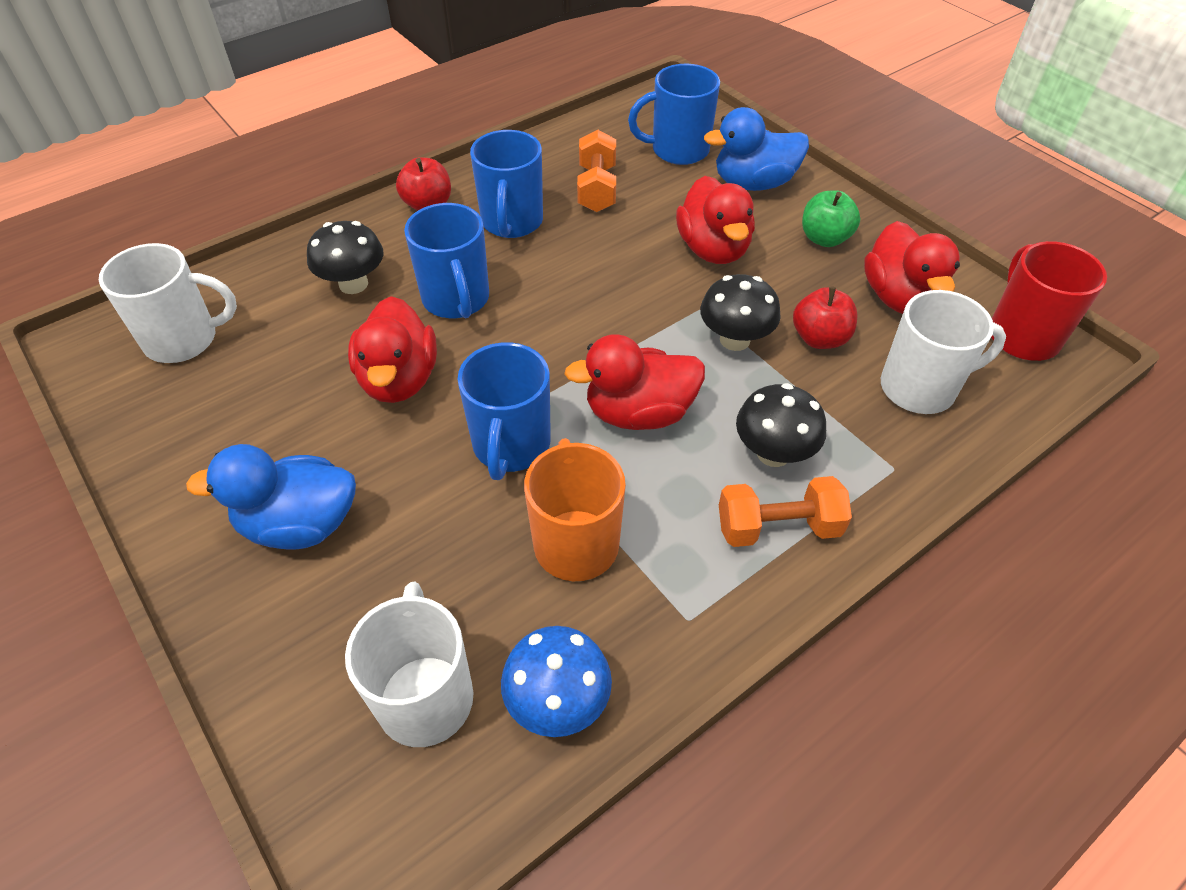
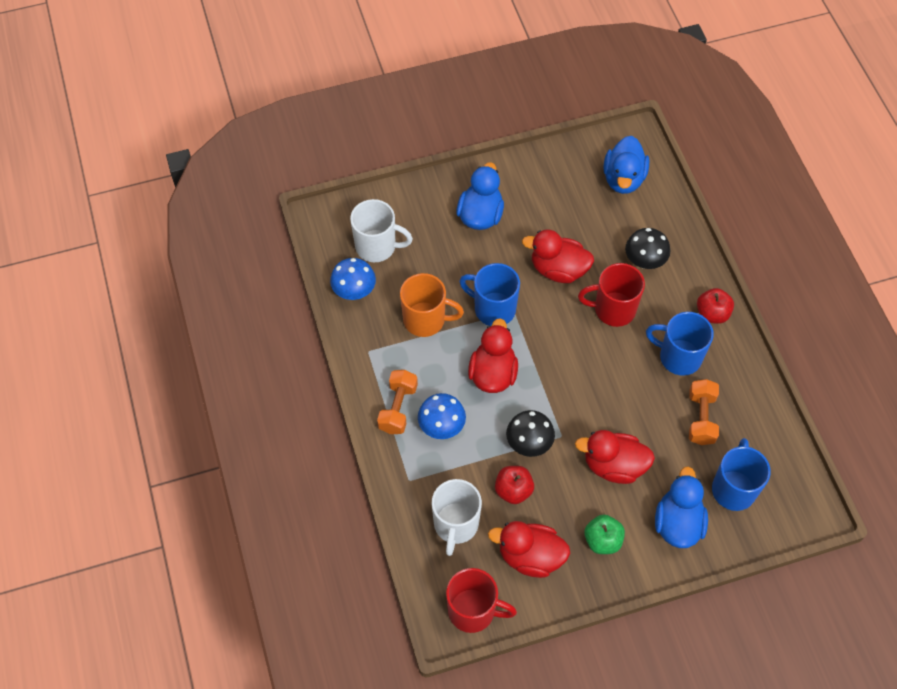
camera: 110 degrees right, 10 degrees up
(184, 340) = (623, 179): white mug -> blue duck
(456, 300) = (613, 309): blue mug -> red mug
(597, 189) = (701, 418): orange dumbbell -> orange dumbbell turned 75 degrees clockwise
(773, 453) = (441, 426): black mushroom -> blue mushroom

